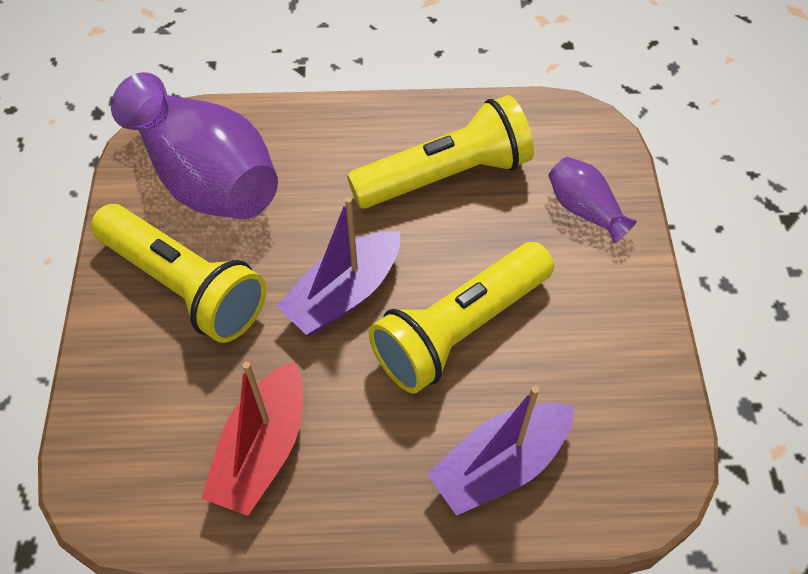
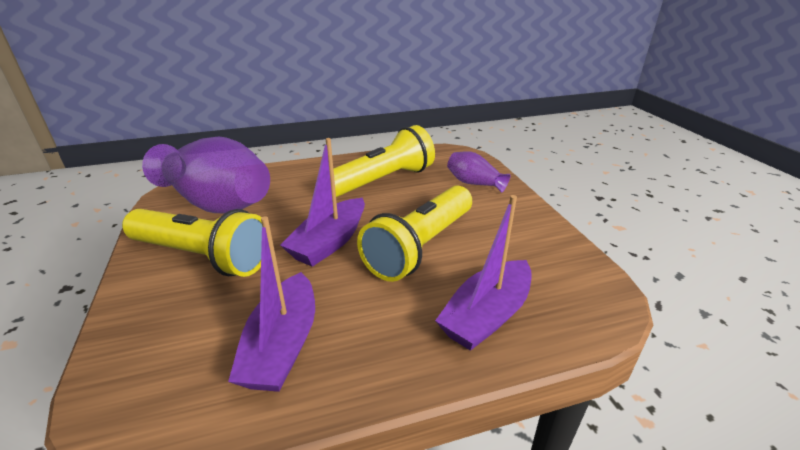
camera: 15 degrees left, 25 degrees down
(262, 449) = (282, 345): red boat -> purple boat

